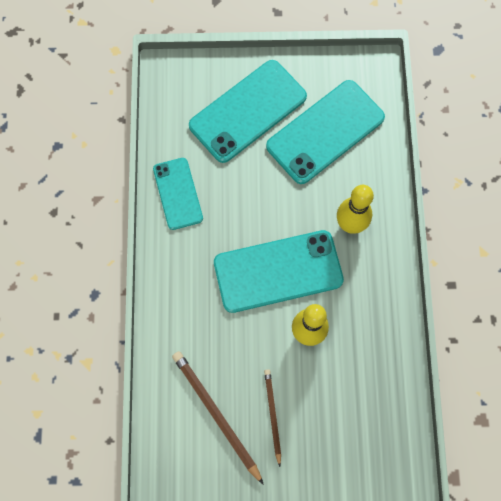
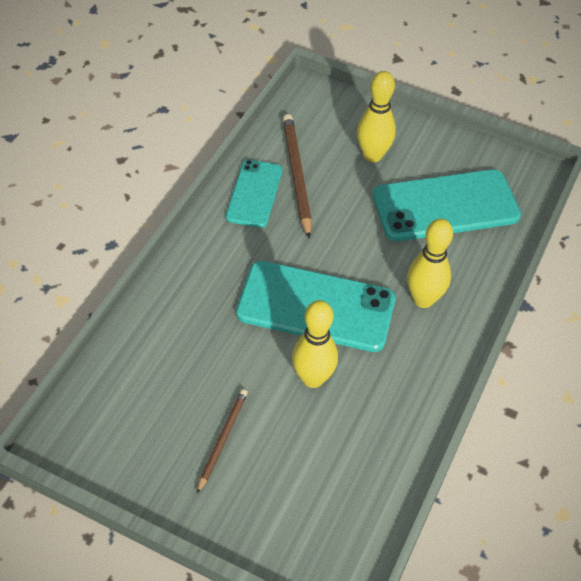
camera: 25 degrees right, 20 degrees down
(216, 414) = (161, 408): brown pencil -> brown pencil (296, 175)
(247, 111) = (372, 155): turquoise phone -> yellow bowling pin

